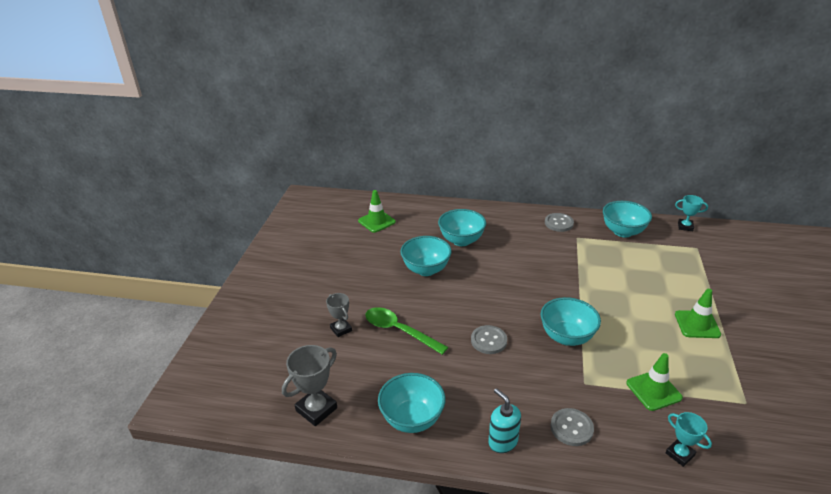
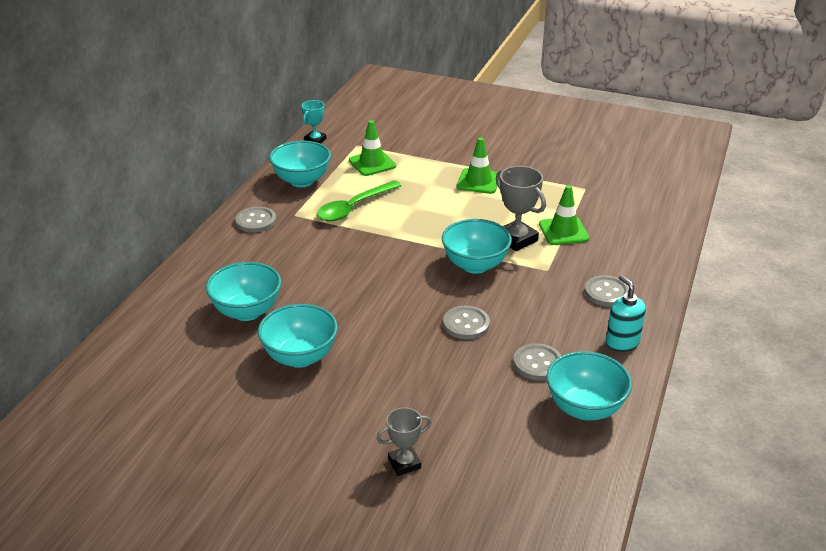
camera: 80 degrees left, 0 degrees up
(316, 409) = (559, 500): grey trophy -> grey trophy (516, 239)
(376, 221) = (138, 396): green traffic cone -> green traffic cone (372, 163)
(399, 331) = (425, 401): green spoon -> green spoon (354, 207)
(456, 386) = (537, 363): none -> grey button
(502, 442) = (622, 342): turquoise soap dispenser -> turquoise soap dispenser turned 90 degrees clockwise
(679, 454) = (641, 239): turquoise trophy -> none

